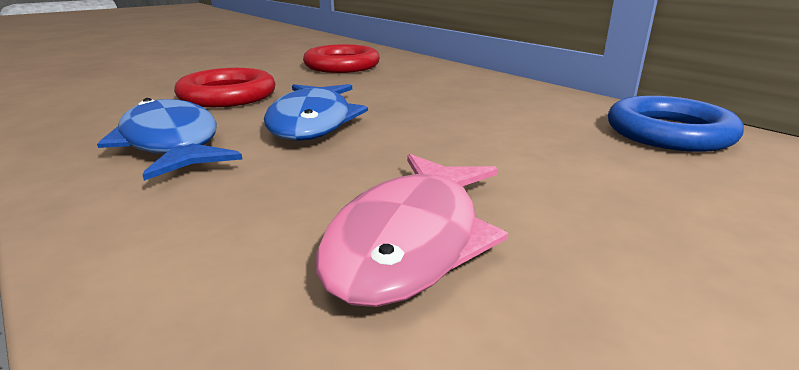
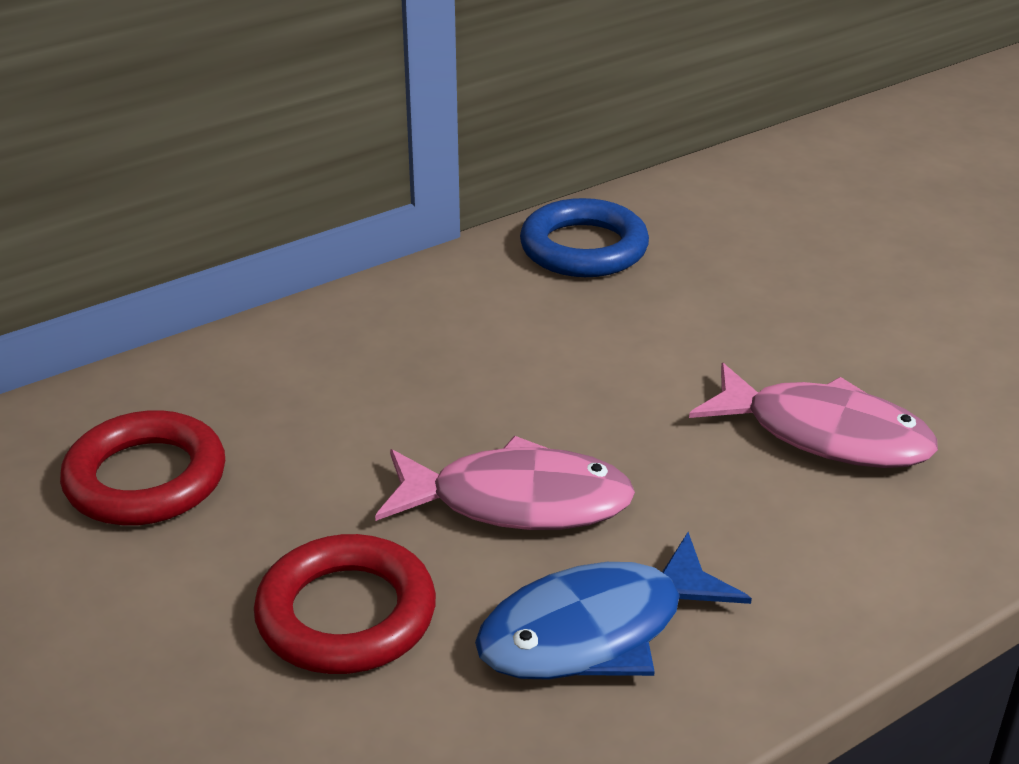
camera: 85 degrees left, 10 degrees up
(312, 123) = (517, 501): blue fish -> pink fish

